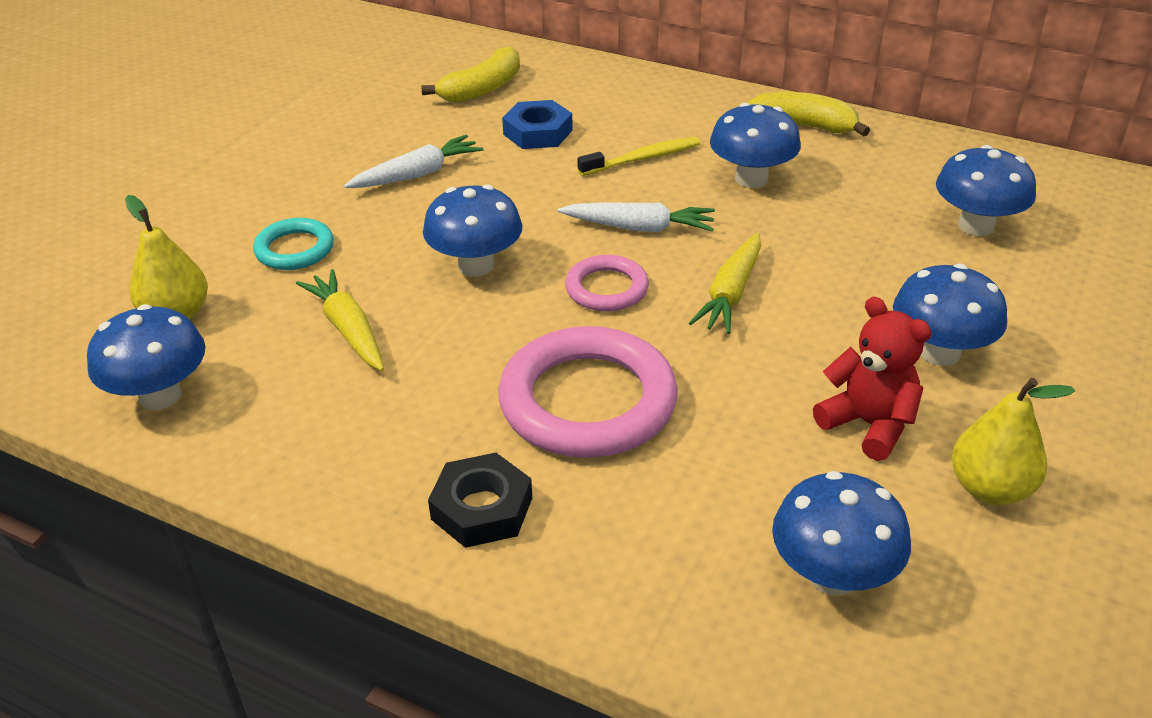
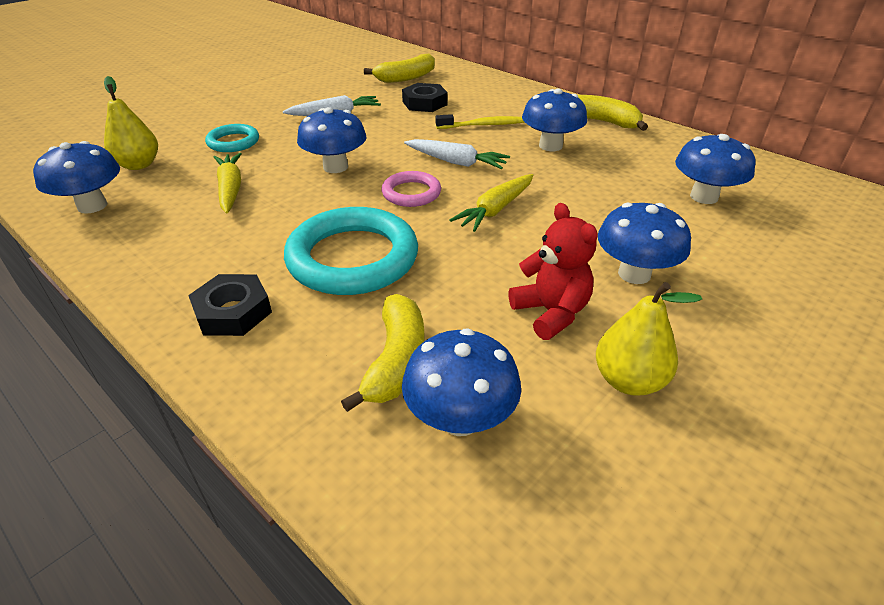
camera: 15 degrees right, 0 degrees up
(537, 132) = (424, 103): blue nut -> black nut
(588, 401) = (352, 258): pink ring -> turquoise ring
(723, 525) = (396, 361): none -> yellow banana

